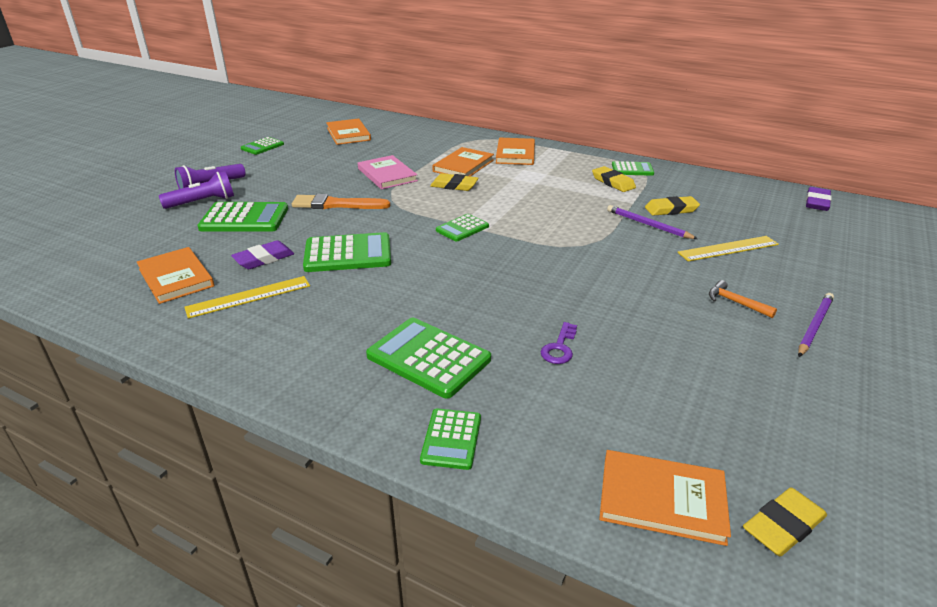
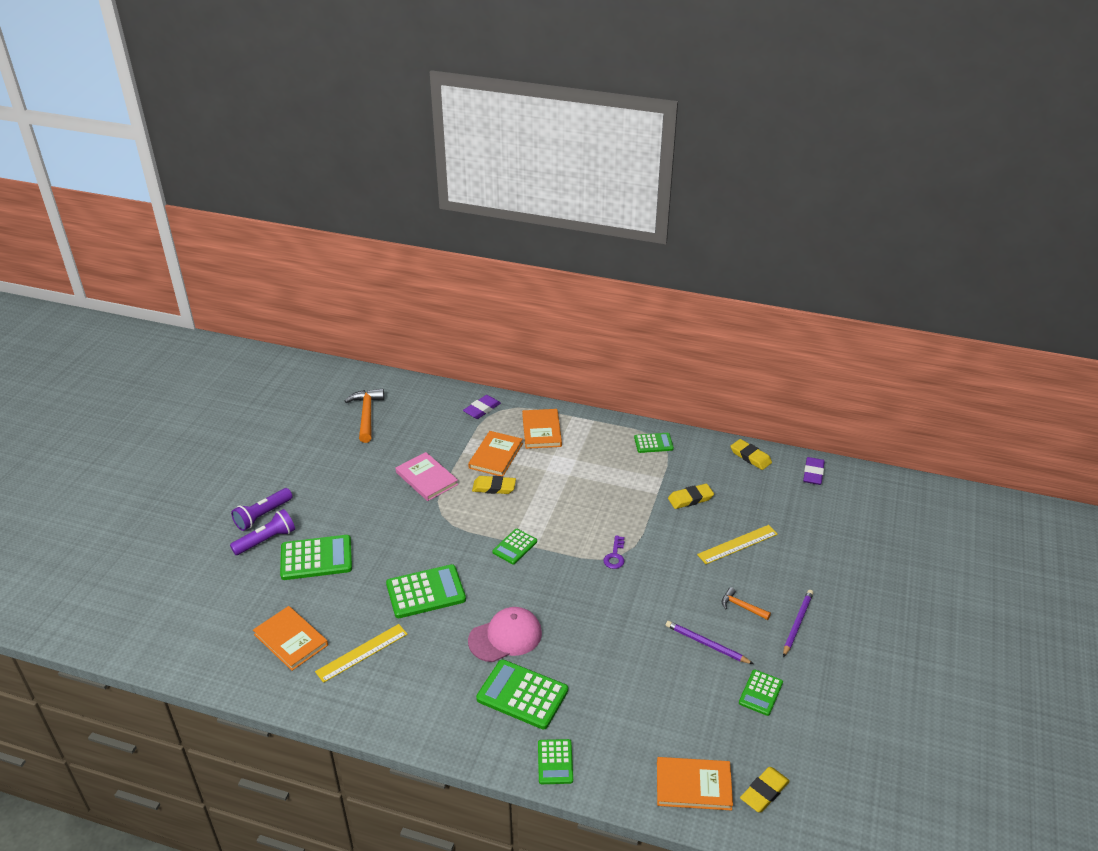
camera: 10 degrees left, 5 degrees up
(262, 146) = (286, 447): green calculator -> green calculator (760, 693)
(264, 259) = (356, 607): purple eraser -> purple eraser (482, 409)
(336, 204) = (393, 528): orange brush -> none
(348, 134) = (367, 415): orange book -> orange hammer
(426, 300) = (505, 637): none -> pink cap
(559, 348) = (615, 671): purple key -> purple key (615, 556)
(613, 182) = (637, 465): yellow eraser -> yellow eraser (750, 457)
(648, 225) = (672, 522): purple pencil -> purple pencil (706, 644)

